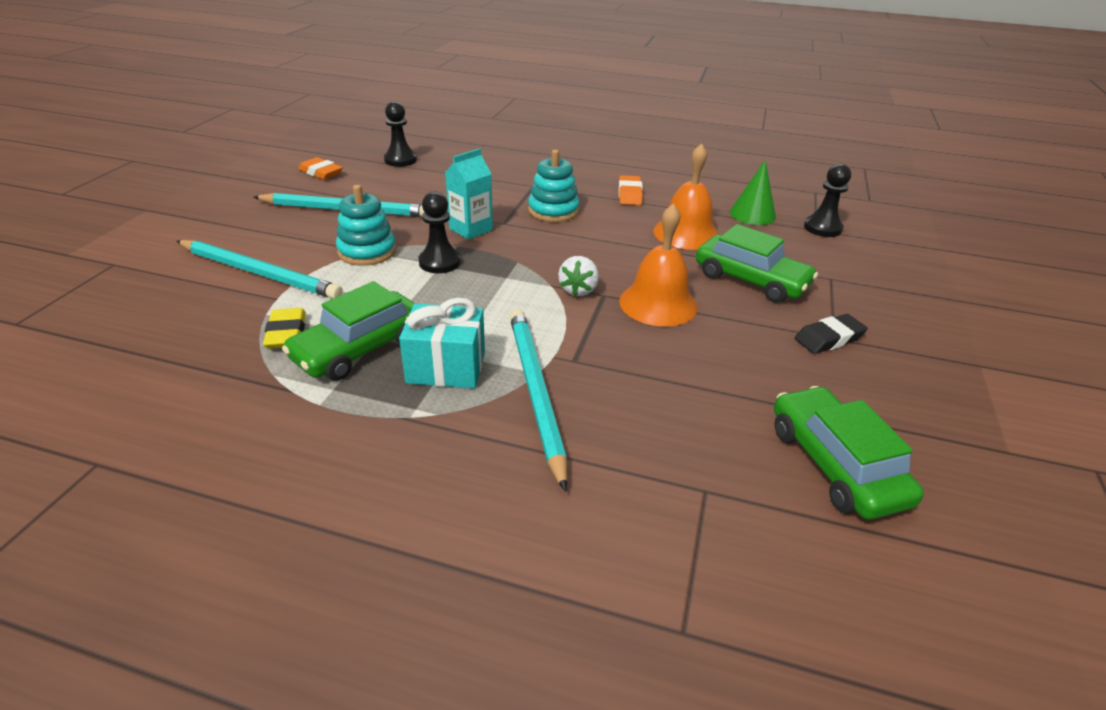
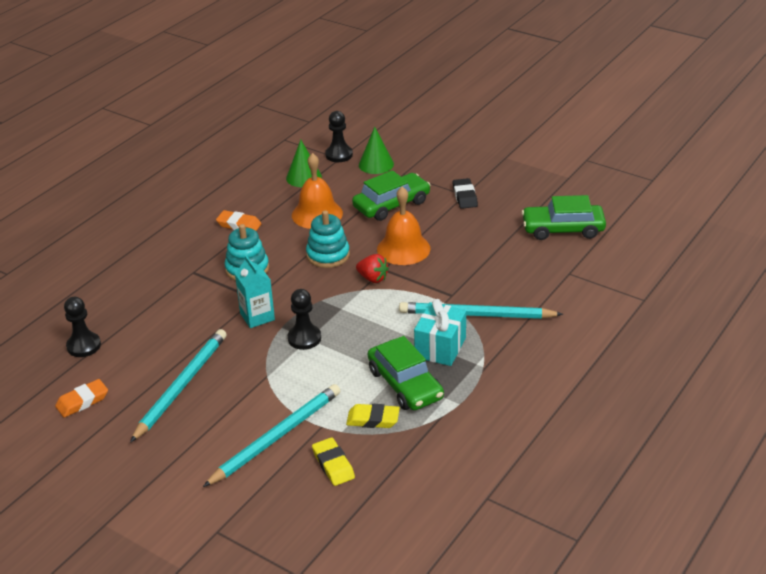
camera: 70 degrees left, 0 degrees up
(203, 317) = (333, 465): none -> yellow eraser
(367, 251) = (268, 376): turquoise stacking toy -> turquoise stacking toy (328, 255)
(578, 290) = (373, 278): white strawberry -> red strawberry
(830, 255) = (376, 164): none -> green cone

